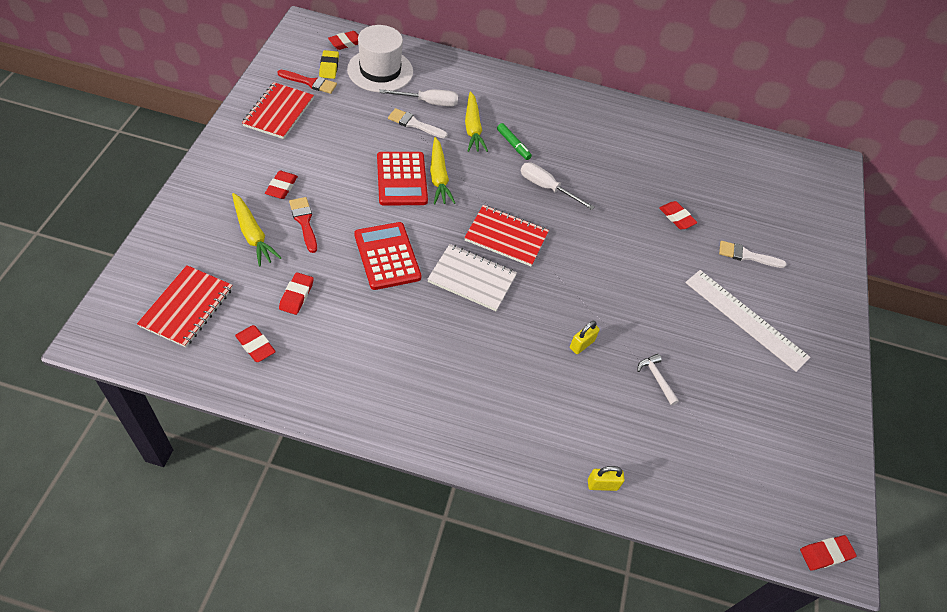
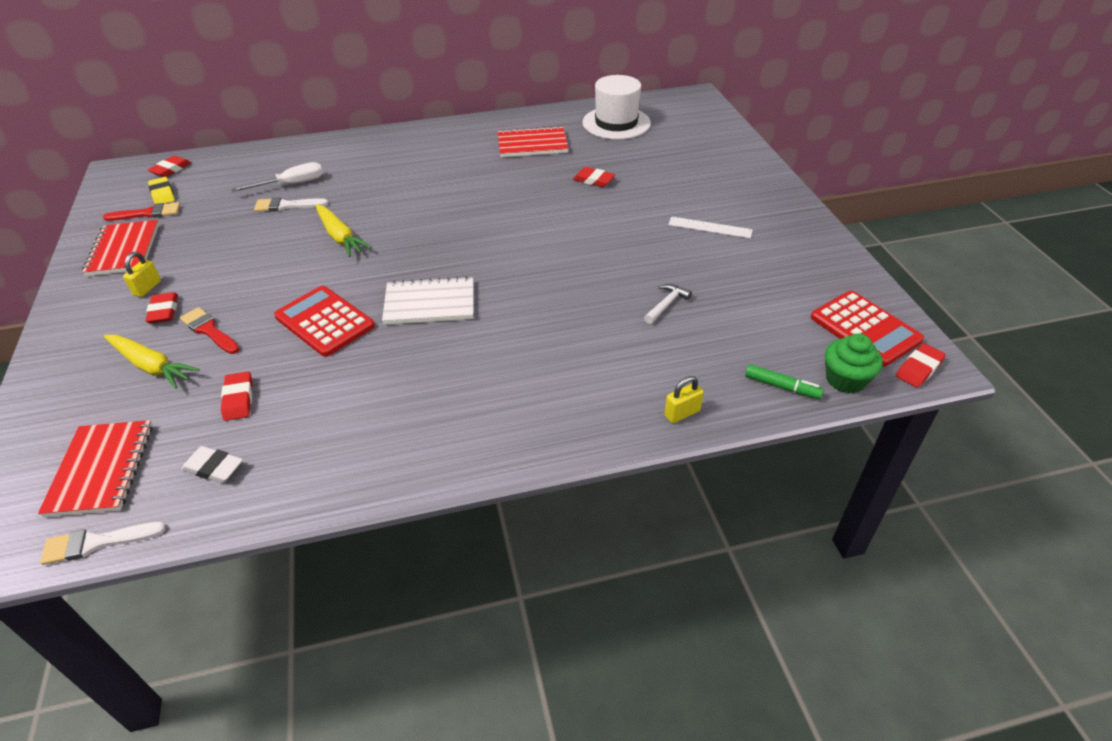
camera: 20 degrees left, 10 degrees down
(255, 345) = (214, 468): red eraser -> white eraser
(380, 71) = (223, 178): white hat -> white hat (616, 123)
(402, 179) = (301, 253): red calculator -> red calculator (865, 329)
(473, 128) = (351, 187): yellow carrot -> none
(506, 237) = (442, 256): red notebook -> red notebook (532, 144)
(513, 145) = (401, 185): green marker -> green marker (782, 387)
(547, 187) = (456, 204): white screwdriver -> none
(581, 344) = (577, 309): yellow padlock -> yellow padlock (147, 288)
(656, 378) = (666, 304): white hammer -> white hammer turned 90 degrees clockwise
(745, 319) = (710, 227): white ruler -> white ruler, size x0.57
(746, 255) = (675, 183): white brush -> white brush (96, 543)
(755, 529) = (845, 380): none -> green cupcake

